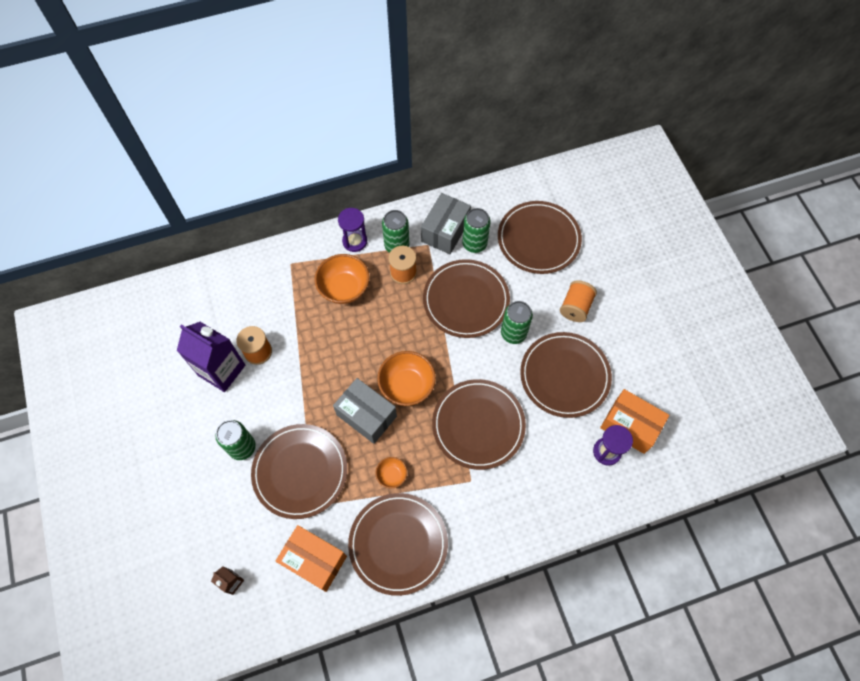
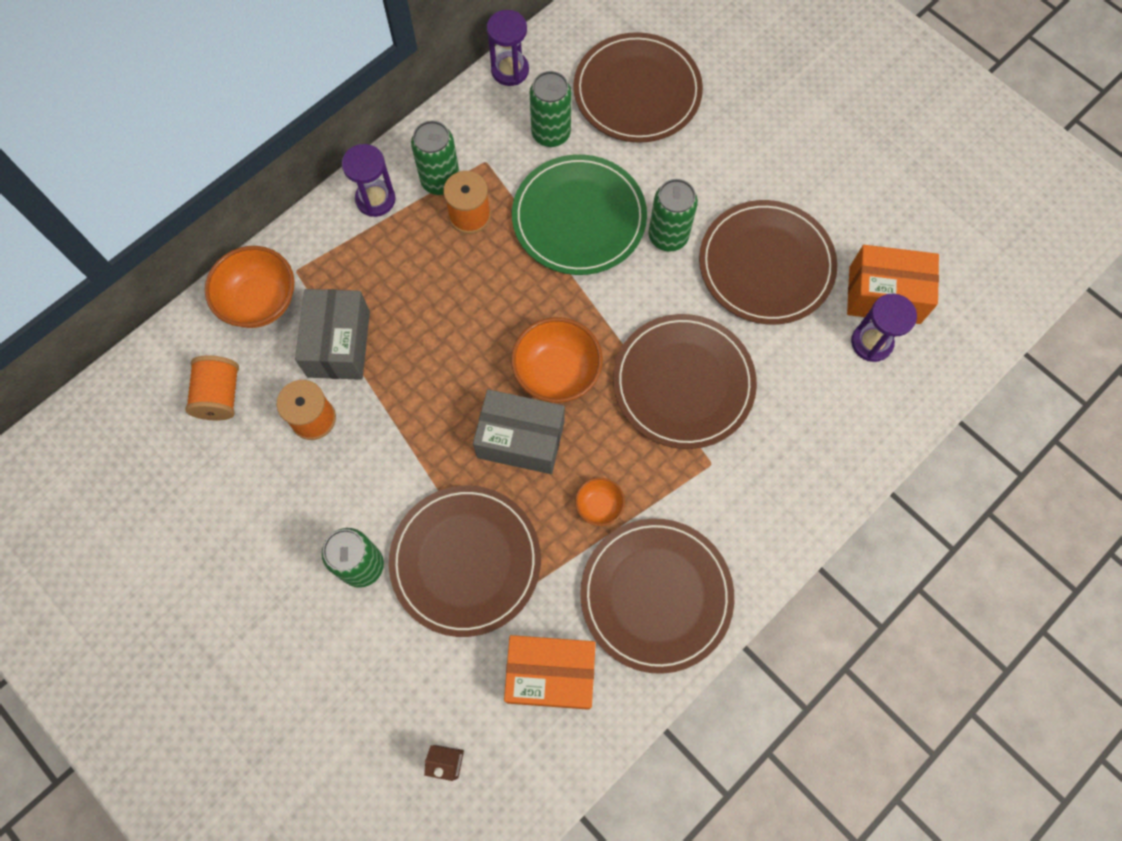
camera: 25 degrees left, 5 degrees up
(221, 370) = (272, 469): purple carton -> none
(344, 288) = (395, 273): orange bowl -> orange bowl (260, 301)
(445, 231) = (500, 132): grey box -> grey box (339, 344)
(466, 300) = (579, 218): brown plate -> green plate
(469, 197) = (510, 70): none -> purple hourglass
(575, 307) = (734, 165): orange spool -> orange spool (220, 395)

